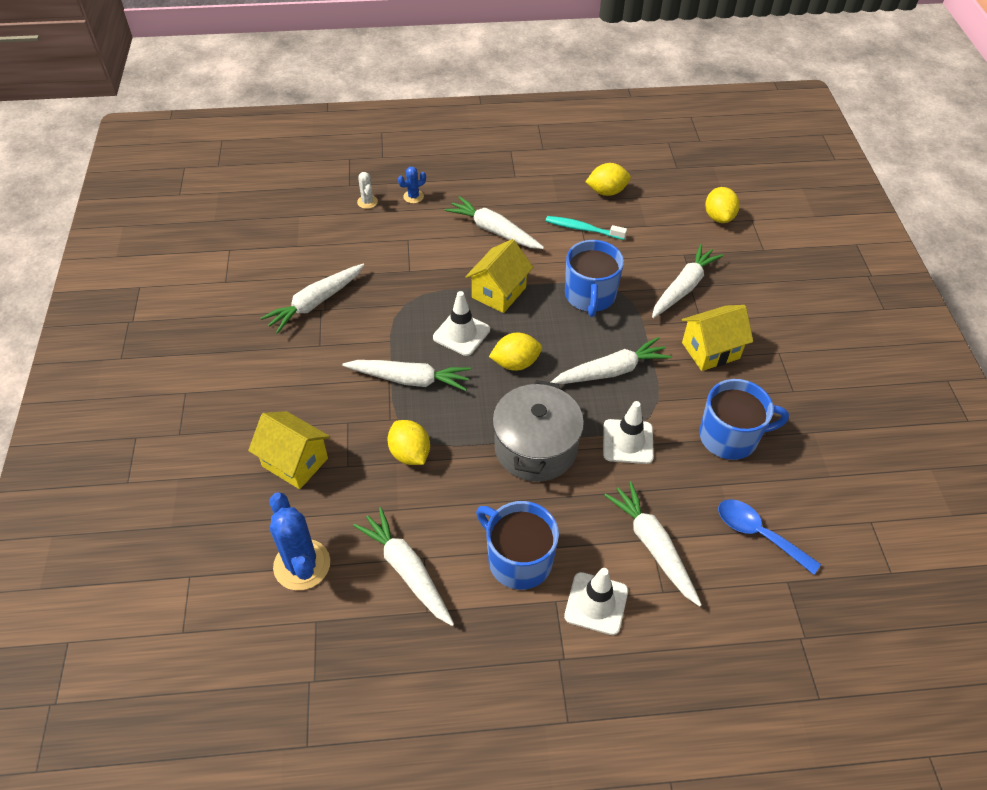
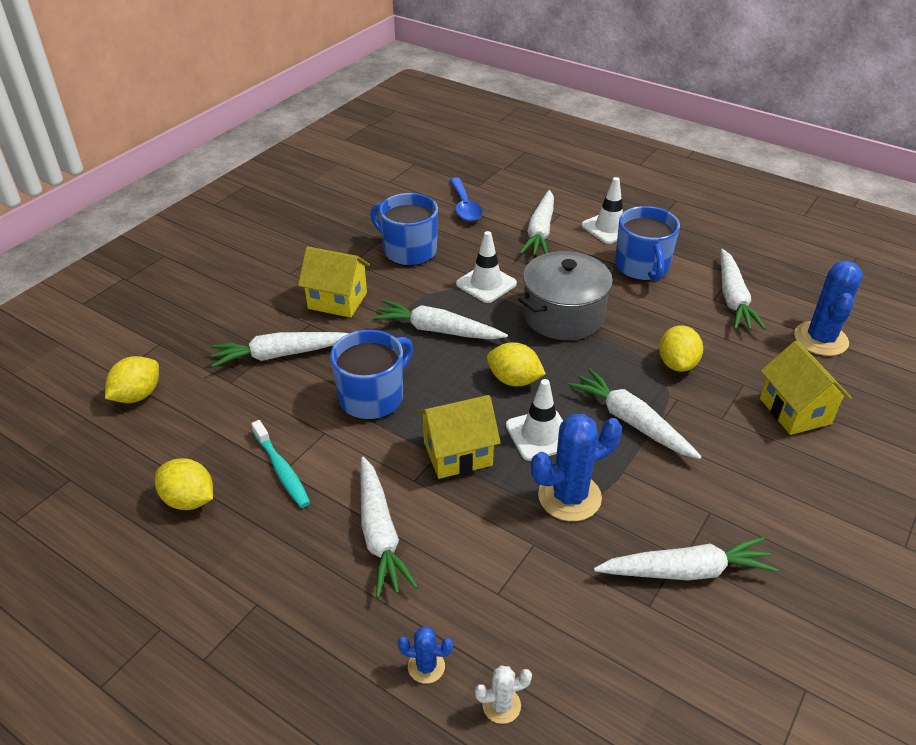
camera: 140 degrees left, 10 degrees down
(367, 202) = (501, 705): white cactus -> white cactus turned 60 degrees clockwise
(410, 306) = (569, 497): none -> blue cactus

